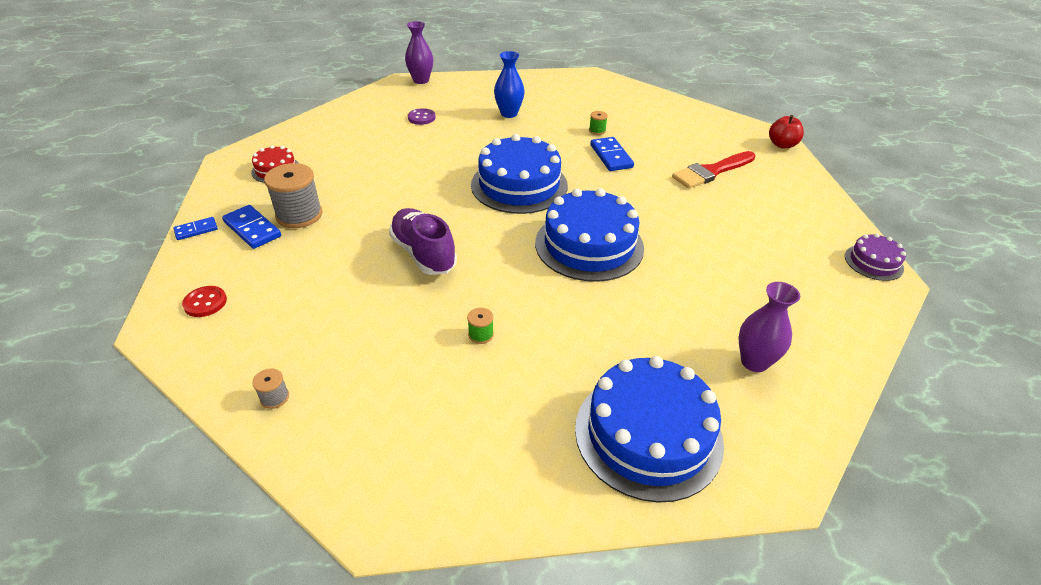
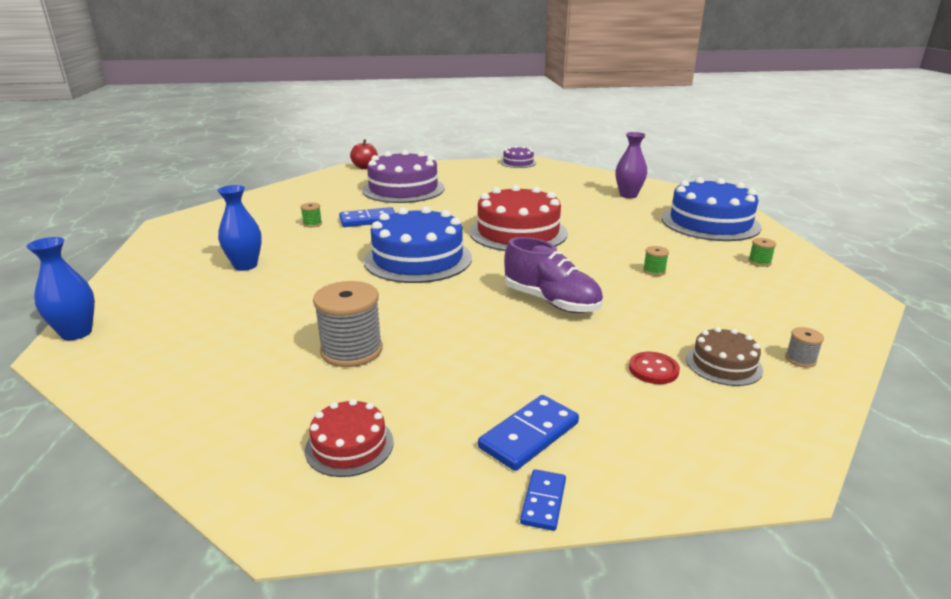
camera: 90 degrees left, 15 degrees down
(196, 230) = (543, 502): blue domino -> blue domino turned 45 degrees clockwise
(205, 302) = (703, 442): red button -> red button (653, 369)
(288, 340) = (723, 364): none -> brown cake
(299, 215) = (487, 396): grey spool -> grey spool (351, 350)
(421, 80) = (76, 333): purple vase -> blue vase
(421, 118) = (221, 323): purple button -> none
(423, 254) = (551, 302): purple shoe -> purple shoe turned 105 degrees counterclockwise
(500, 446) = (759, 262): none -> green spool
(589, 245) = (518, 232): blue cake -> red cake
(711, 171) = (403, 189): red brush -> purple cake

